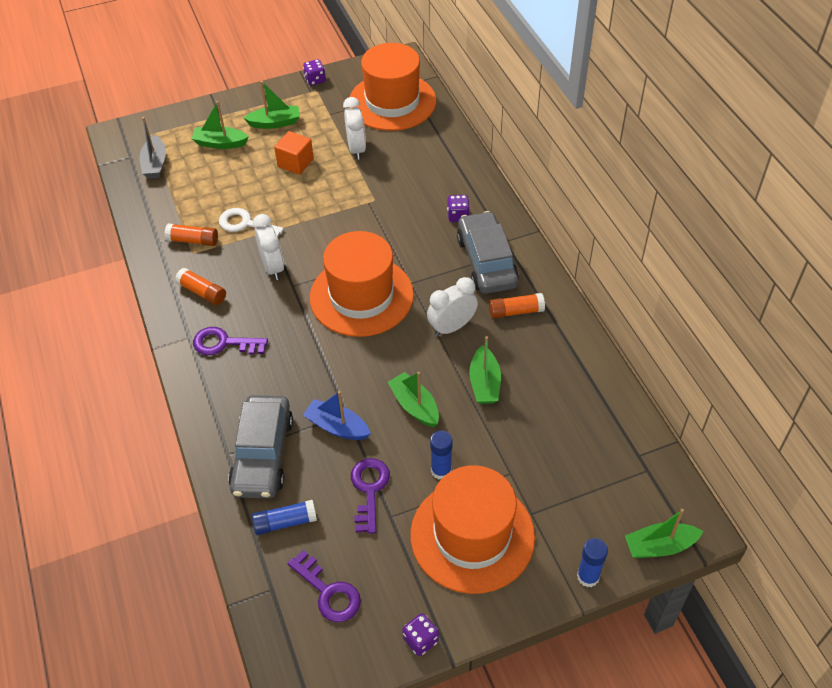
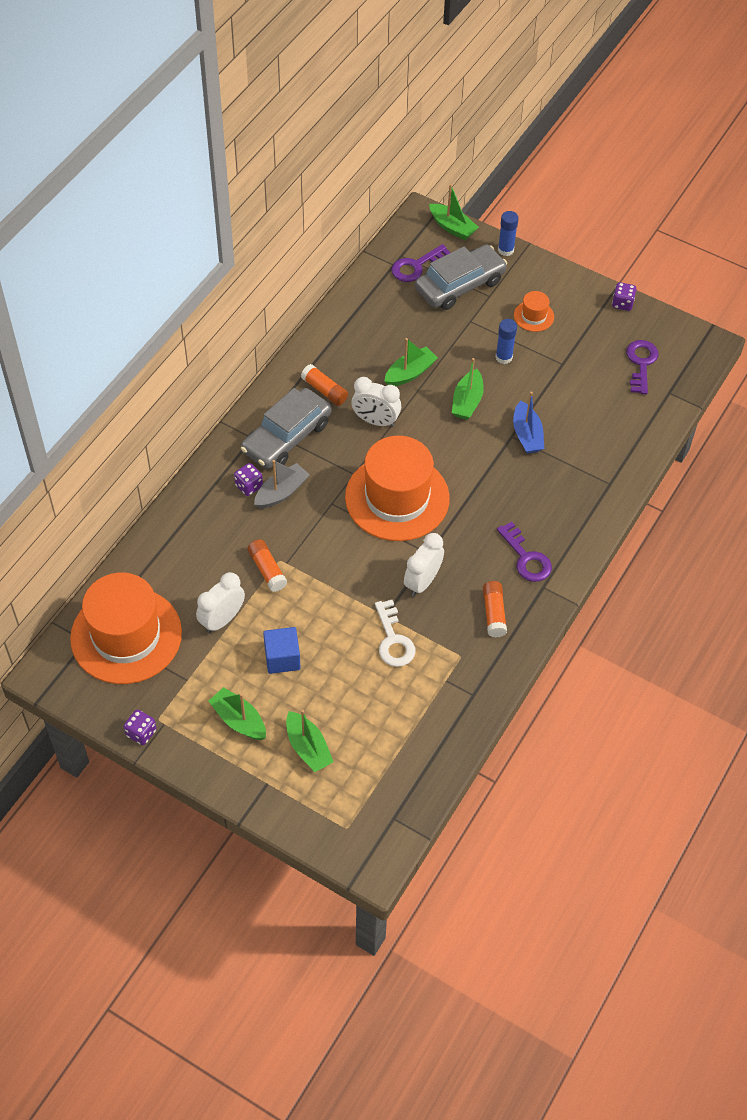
camera: 130 degrees left, 5 degrees up
(155, 164) = (384, 784): grey boat -> grey boat (281, 492)
(193, 240) = (447, 667): orange glue stick -> orange glue stick (267, 570)
(262, 454) = (589, 463): grey car -> grey car (460, 285)
(285, 522) = (622, 415): blue glue stick -> none
(295, 163) = (282, 658): orange cube -> blue cube
(369, 490) = (555, 386): purple key -> purple key (416, 266)
(472, 535) = (533, 316): orange hat -> orange hat, size x0.42

